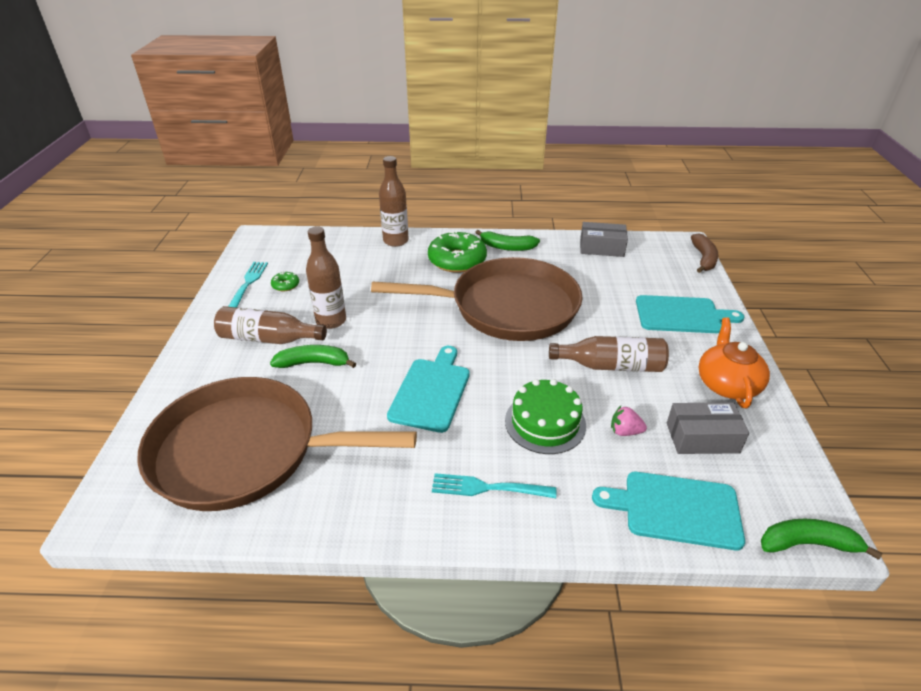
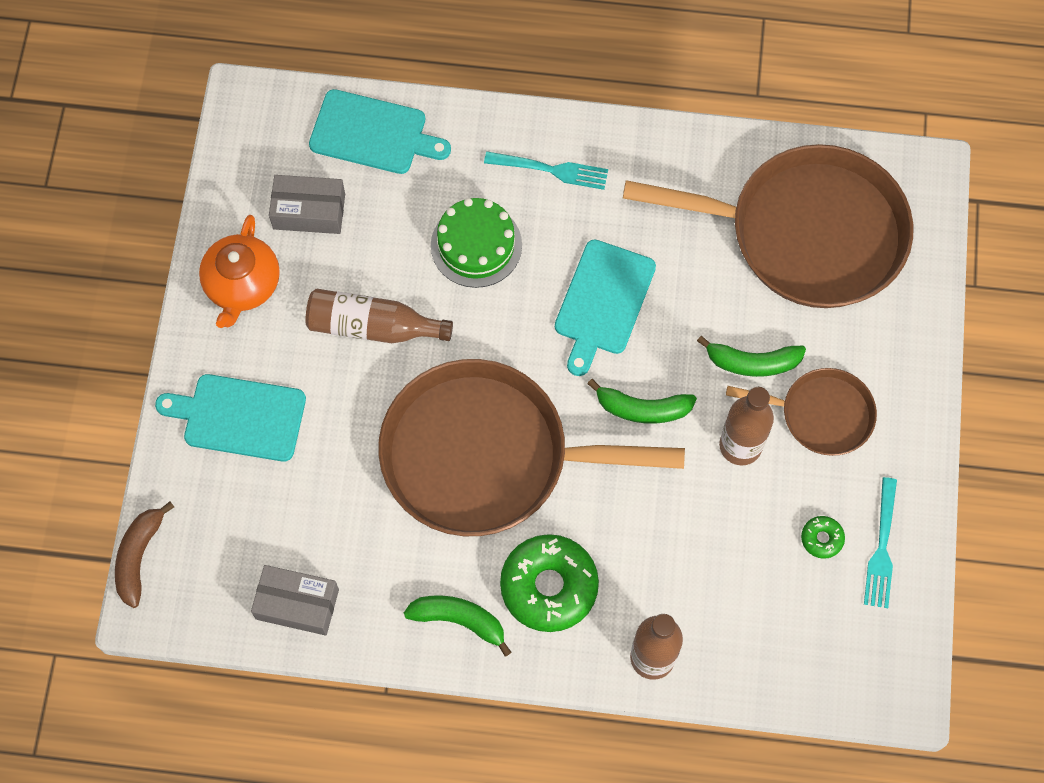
camera: 175 degrees left, 30 degrees up
(268, 339) = (821, 414): brown bottle -> brown pan
(625, 431) = (390, 226): pink strawberry -> none
(807, 544) = (268, 92): green banana -> green banana (642, 409)

